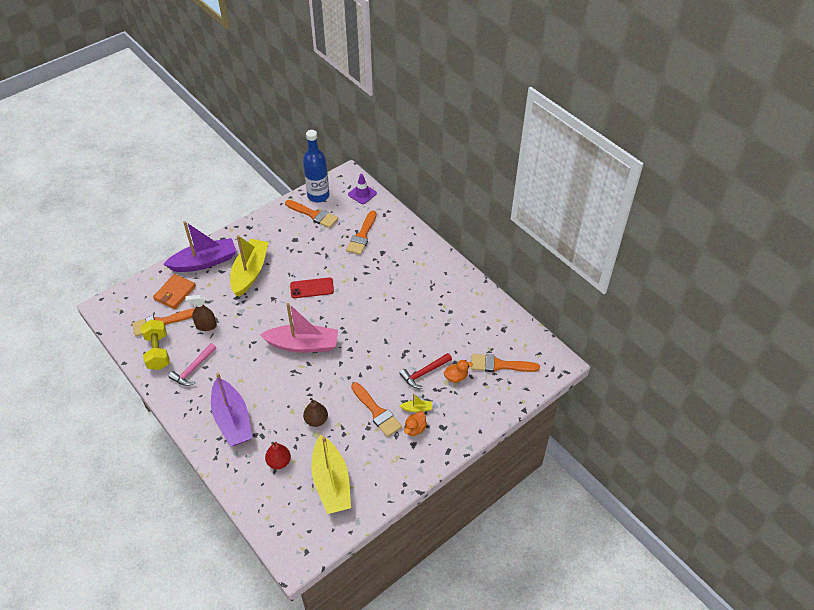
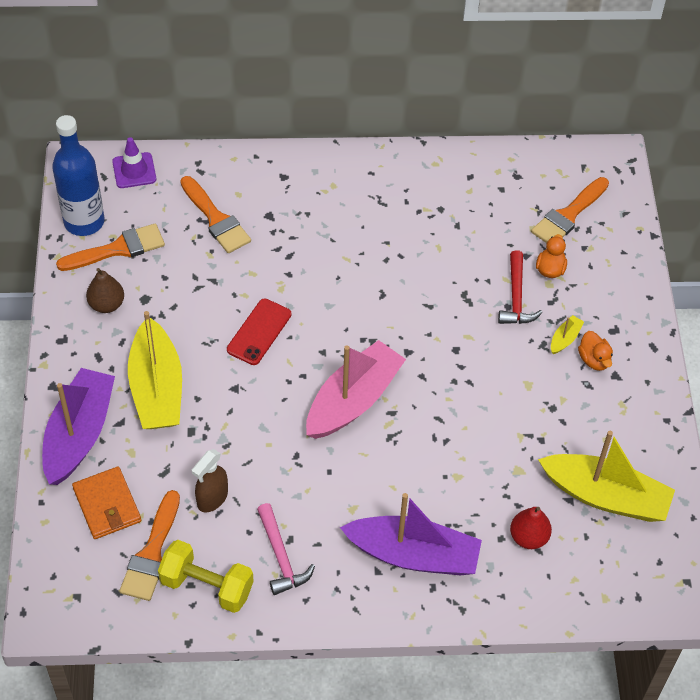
camera: 55 degrees left, 5 degrees up
(250, 272) = (157, 388): yellow boat -> yellow boat turned 150 degrees counterclockwise
(316, 420) = (495, 457): brown pear -> brown pear (106, 304)
(377, 412) = (536, 383): orange brush -> none

